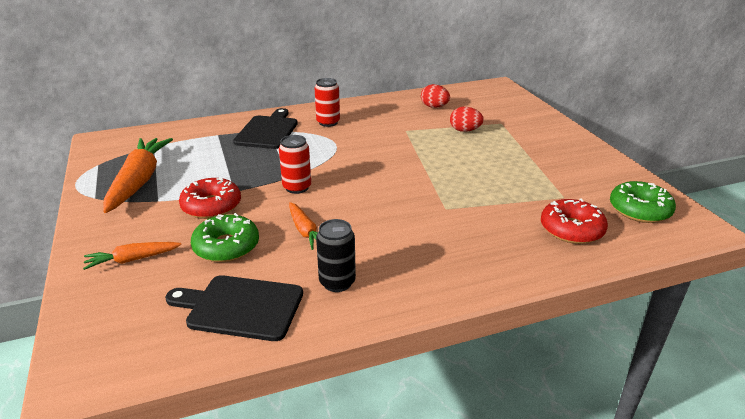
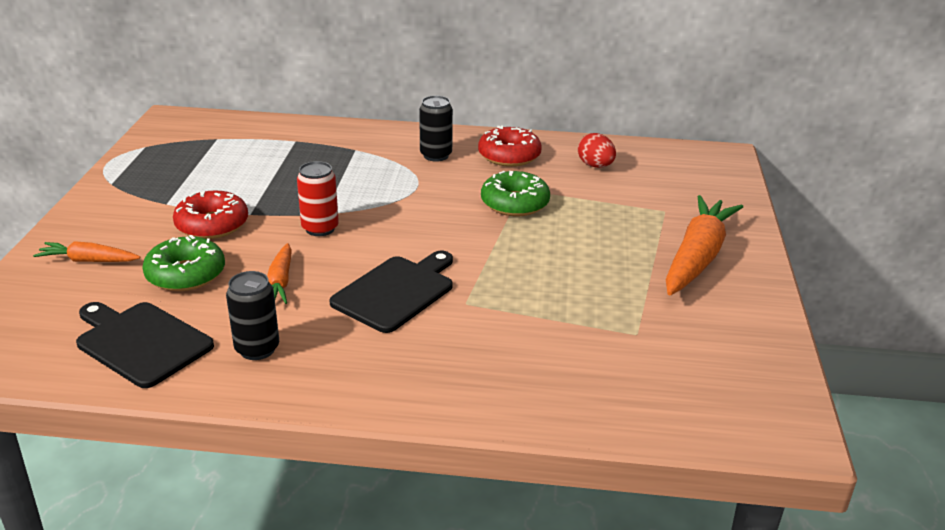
camera: 25 degrees right, 0 degrees up
(139, 181) = (167, 176): orange carrot -> orange carrot (697, 257)
(268, 131) = (354, 150): black cutting board -> black cutting board (396, 292)
(328, 122) = (436, 155): red can -> black can
(465, 130) = (601, 209): red egg -> none
(571, 229) = (597, 378): red donut -> red donut (509, 156)
(639, 210) = (725, 382): green donut -> green donut (515, 203)

